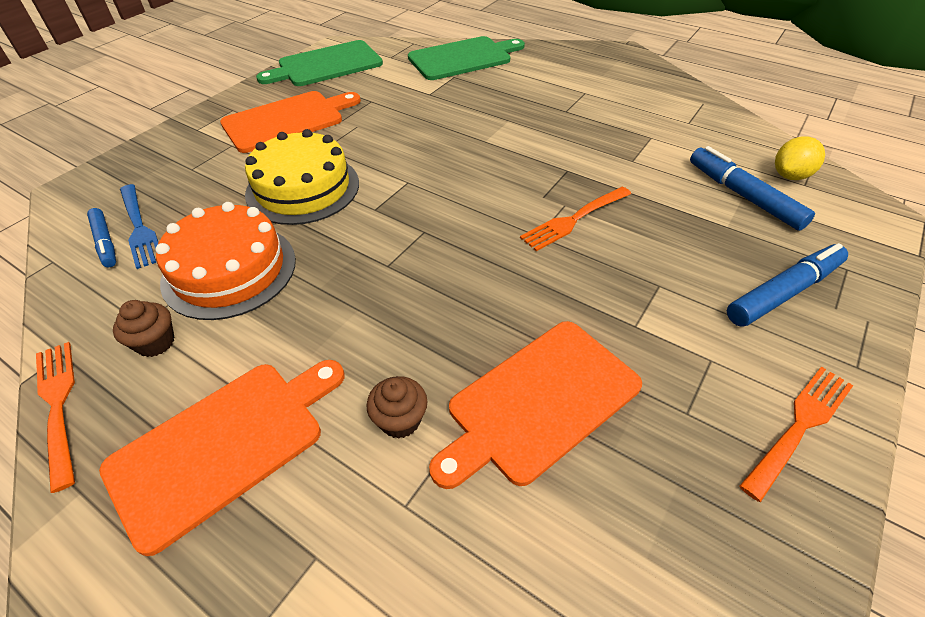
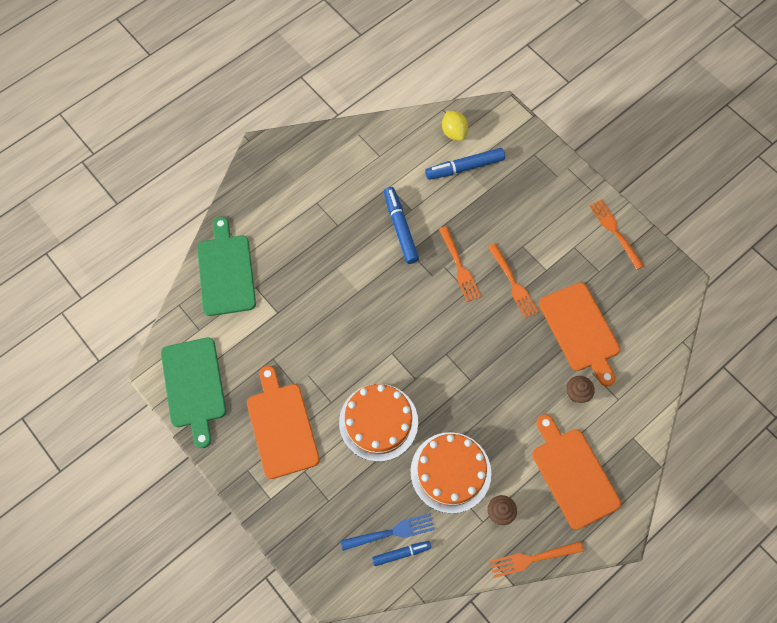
camera: 75 degrees left, 20 degrees up
(303, 188) = (378, 422): yellow cake -> orange cake
(582, 285) = (513, 283): none -> orange fork
(783, 292) = (542, 192): blue marker -> blue marker (400, 228)

